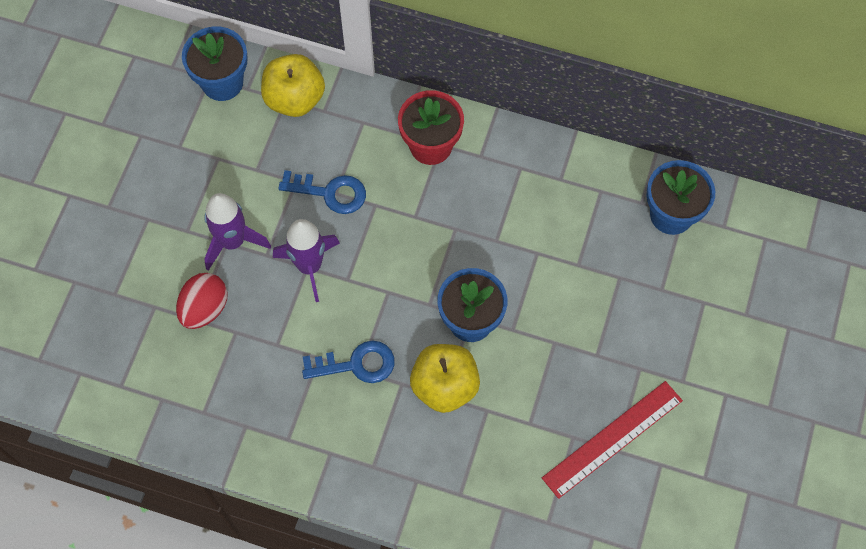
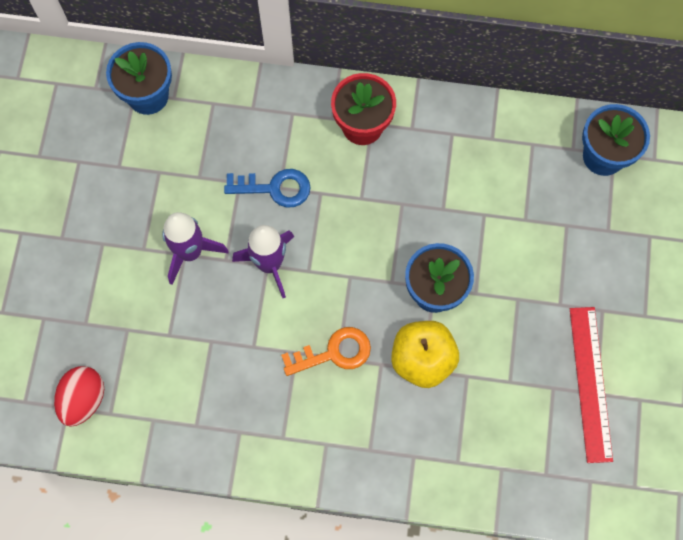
camera: 10 degrees left, 5 degrees up
(204, 308) = (176, 323): red egg -> red egg (84, 399)
(294, 99) = (222, 101): yellow apple -> none
(356, 364) = (334, 352): blue key -> orange key
(613, 439) = (591, 383): red ruler -> red ruler turned 45 degrees counterclockwise

